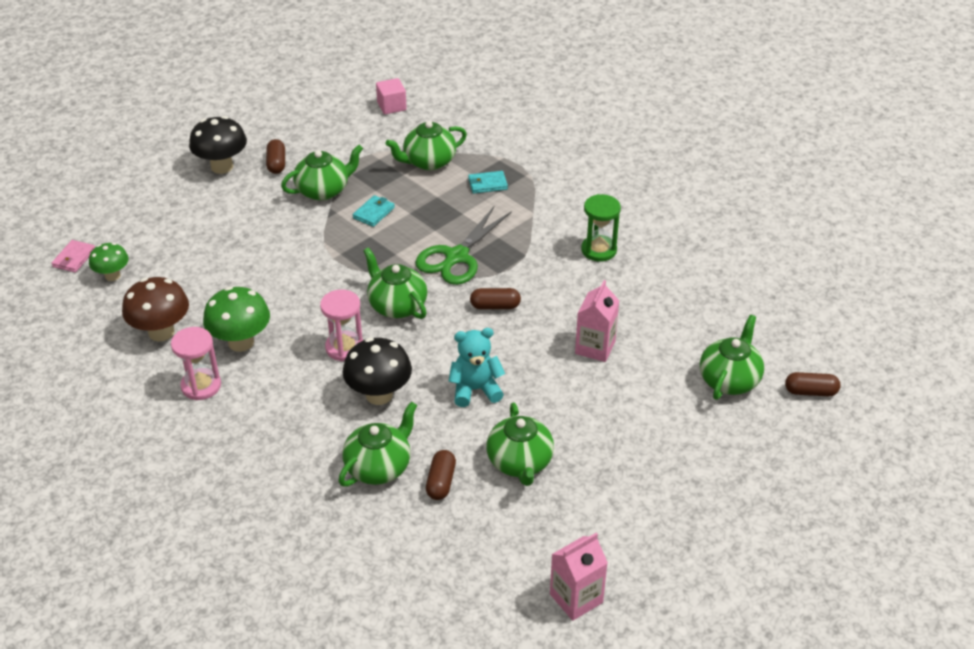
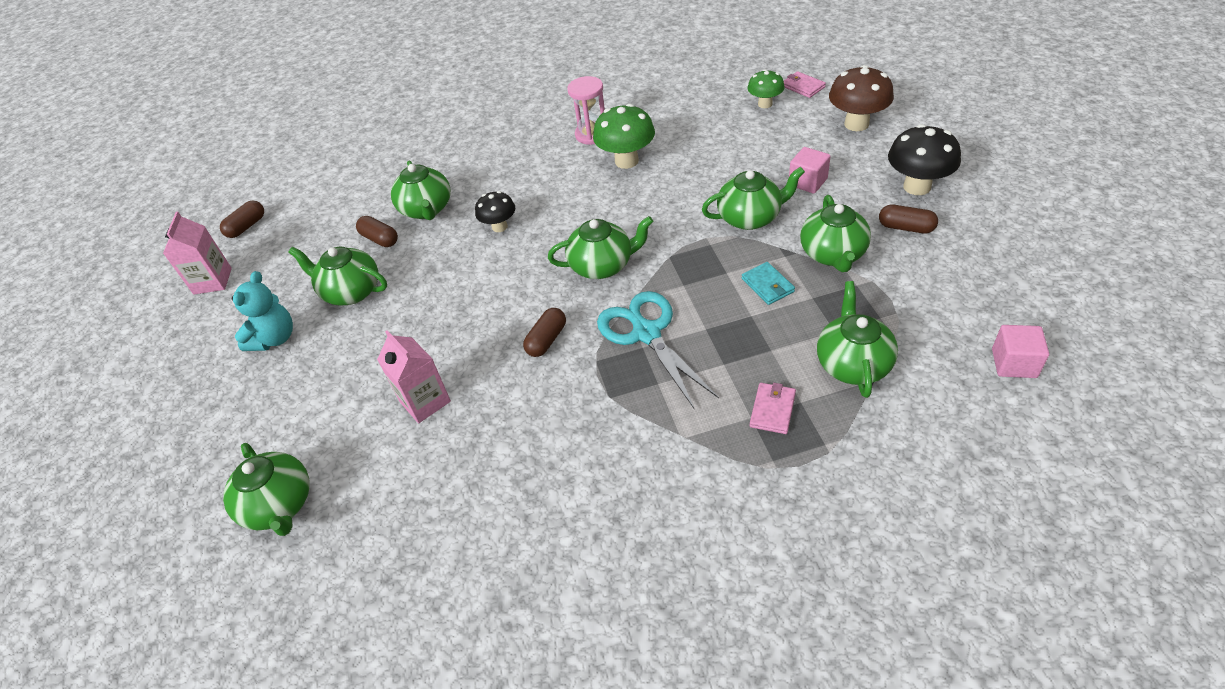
camera: 125 degrees right, 5 degrees up
(161, 332) = (671, 122): brown mushroom -> brown mushroom (856, 124)
(235, 221) = (807, 182): none -> pink cube
(297, 241) = (750, 218): none -> green teapot
(344, 348) = (572, 218): pink hourglass -> none
(379, 395) = (499, 227): black mushroom -> black mushroom, size x0.62
(456, 257) = (646, 332): green scissors -> turquoise scissors
(475, 390) = (452, 289): turquoise teddy bear -> turquoise teddy bear (274, 338)
(487, 184) = (772, 410): turquoise wallet -> pink wallet
(599, 250) = (569, 478): green hourglass -> none
(810, 392) = (190, 582): brown capsule -> brown capsule (247, 226)

